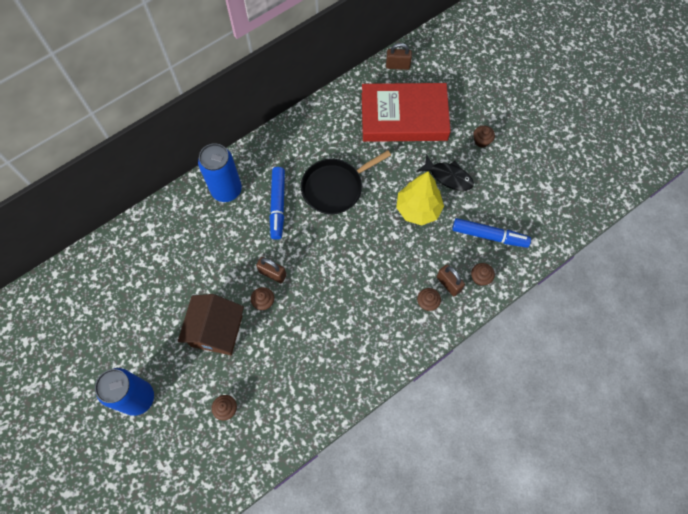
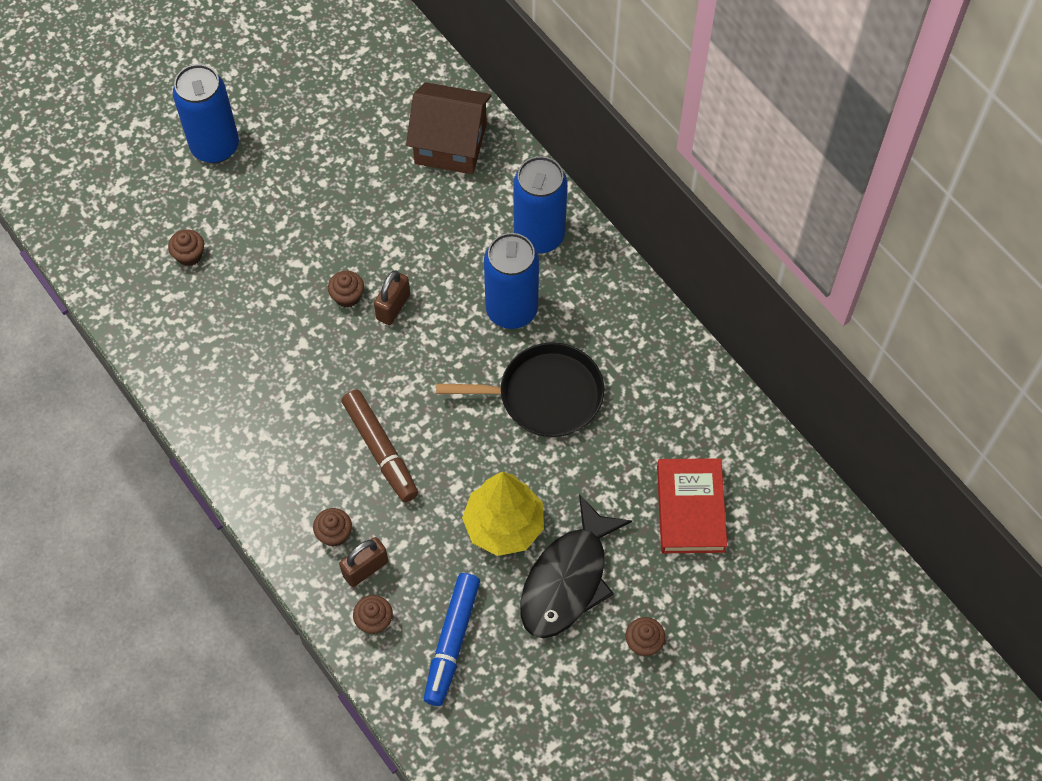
camera: 90 degrees right, 5 degrees down
(216, 331) = (305, 236): brown house -> brown house (450, 144)
(277, 205) = (511, 310): blue marker -> blue can
(335, 187) = (545, 395): black pan -> black pan turned 120 degrees clockwise
(372, 278) = (380, 450): none -> brown marker
(397, 65) = (802, 501): brown padlock -> none
(404, 117) = (690, 508): red book -> red book, size x0.61
(448, 177) = (568, 579): black fish -> black fish, size x1.52

